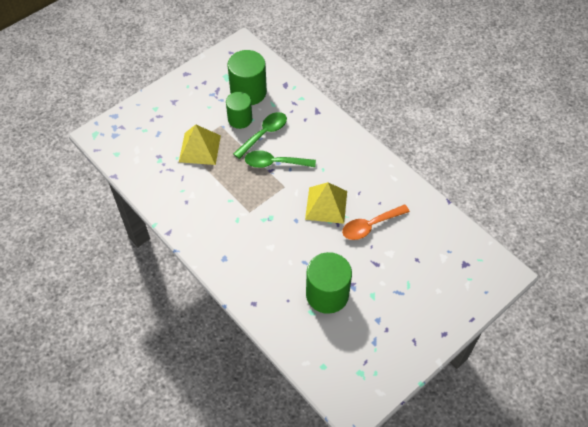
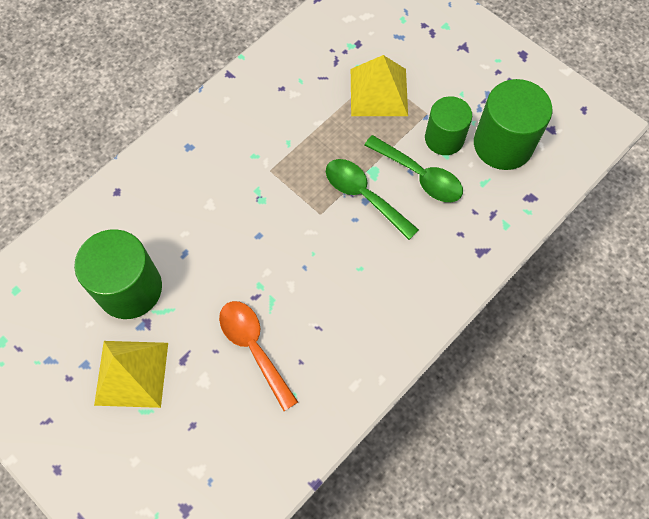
camera: 85 degrees right, 10 degrees up
(274, 163) = (363, 196): green spoon -> green spoon turned 45 degrees counterclockwise
(326, 205) = (290, 278): yellow pyramid -> yellow pyramid (131, 373)

